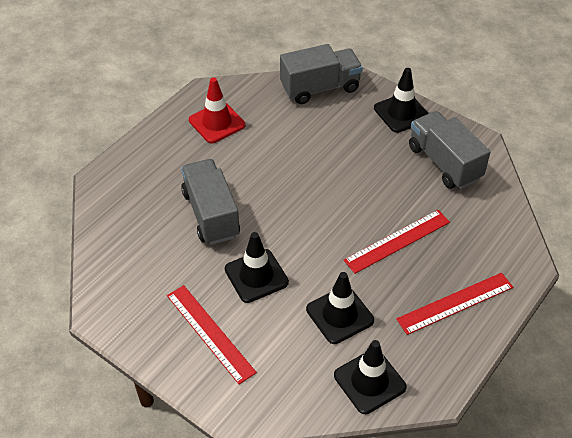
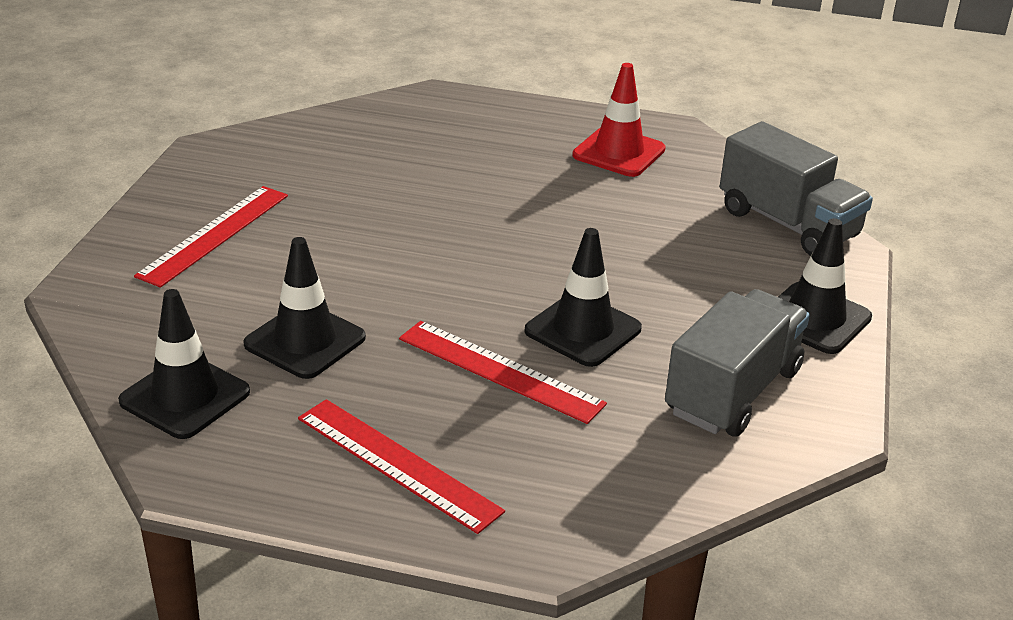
camera: 65 degrees right, 15 degrees down
(211, 214) = (433, 187): grey truck -> none
(256, 276) = (339, 249): black traffic cone -> black traffic cone (583, 330)

